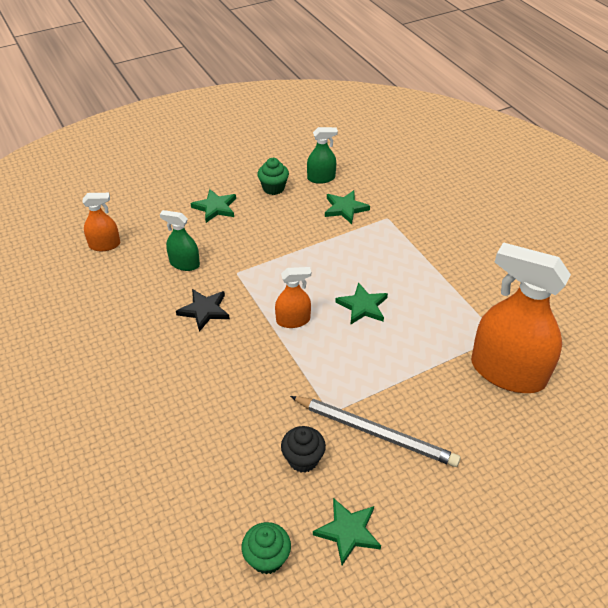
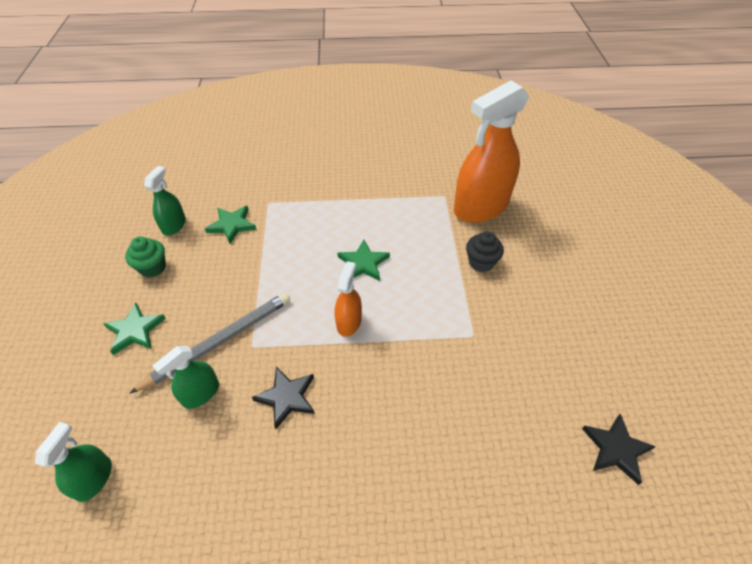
camera: 65 degrees left, 5 degrees up
(104, 245) = (94, 479): orange spray bottle -> green spray bottle
(267, 558) = (616, 449): green cupcake -> black star
(303, 459) = (517, 378): black cupcake -> black cupcake (481, 262)
(348, 531) = (601, 373): green star -> none
(375, 432) = (507, 312): grey pencil -> grey pencil (219, 342)

